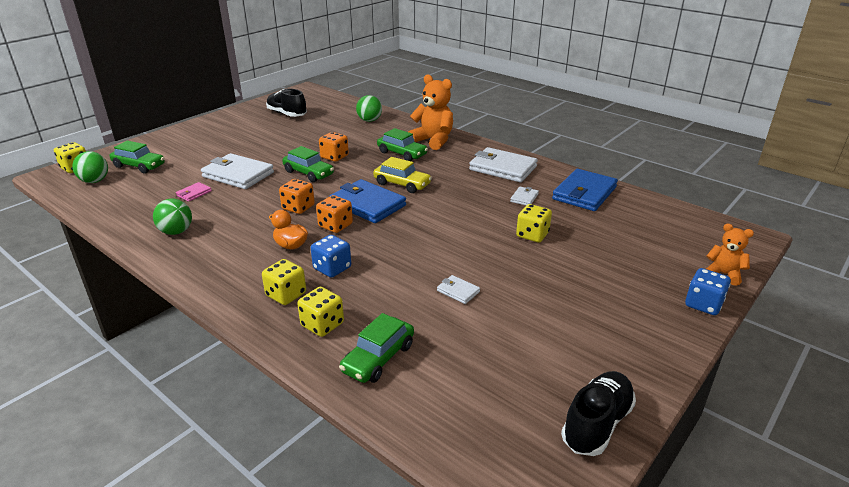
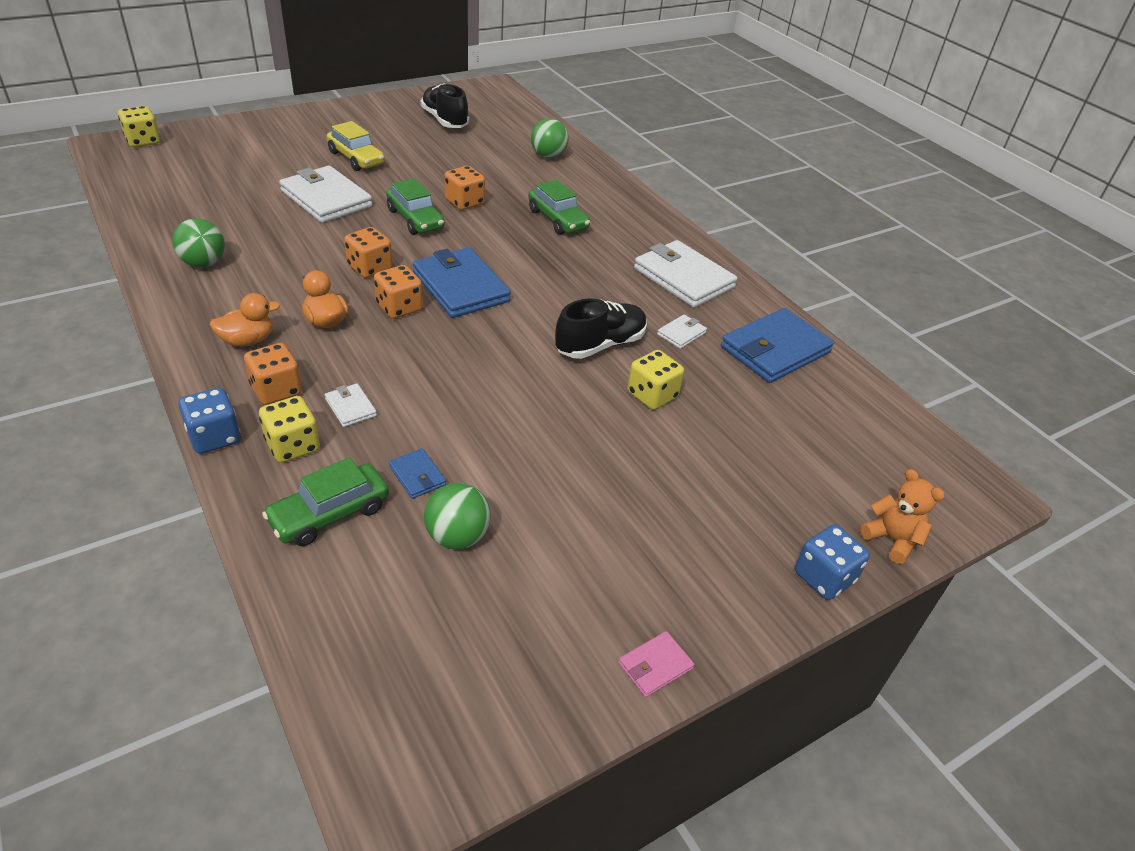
camera: 15 degrees right, 10 degrees up
(95, 181) = (154, 165): green ball -> green ball (457, 536)
(139, 166) = (217, 156): green car -> none
(194, 193) = (257, 213): pink wallet -> pink wallet (655, 666)
(243, 270) = (248, 341): none -> orange duck
(286, 294) = (276, 390): yellow dice -> orange dice
(332, 268) = (355, 369): blue dice -> blue dice (214, 437)
(402, 184) = (526, 268): yellow car -> yellow car (356, 158)
(420, 319) = (417, 476): none -> blue wallet
(433, 141) = (614, 209): orange teddy bear -> none
(458, 291) = (492, 450): white wallet -> white wallet (350, 407)
(597, 424) = (542, 701): black shoe -> black shoe (600, 345)

